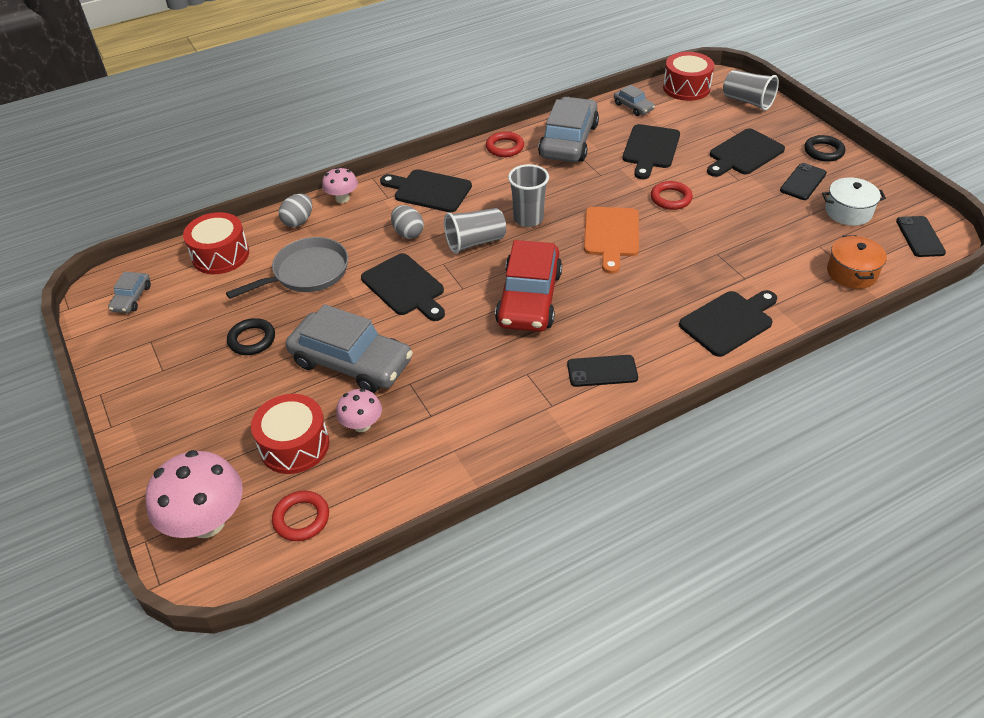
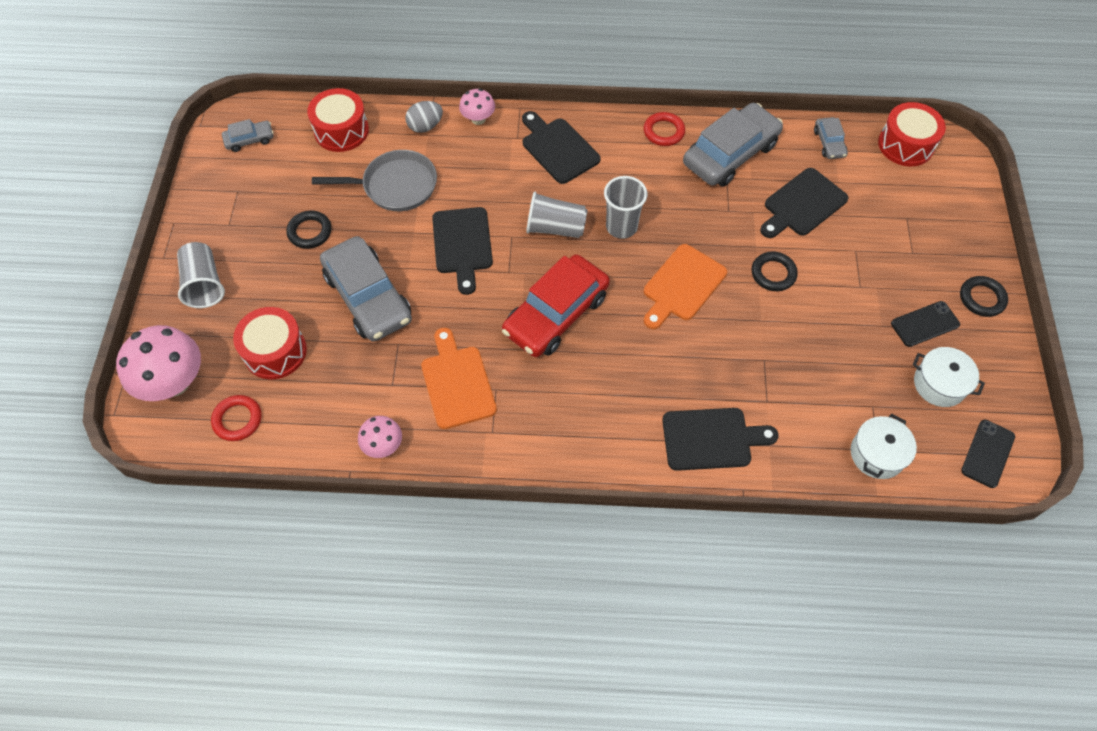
camera: 30 degrees right, 15 degrees up
(132, 298) = (249, 140): grey car -> grey car turned 150 degrees counterclockwise
(362, 425) = (335, 362): pink mushroom -> pink mushroom (383, 446)
(408, 233) = (506, 187): grey egg -> none
(489, 385) = (457, 383): none -> orange cutting board
(602, 371) = (559, 424): black phone -> none
(671, 198) = (773, 273): red ring -> black ring
(744, 154) = (893, 258): black cutting board -> none
(747, 101) = (956, 194): grey cup -> grey cup (204, 284)
(851, 273) = (877, 454): orange pot -> white pot

